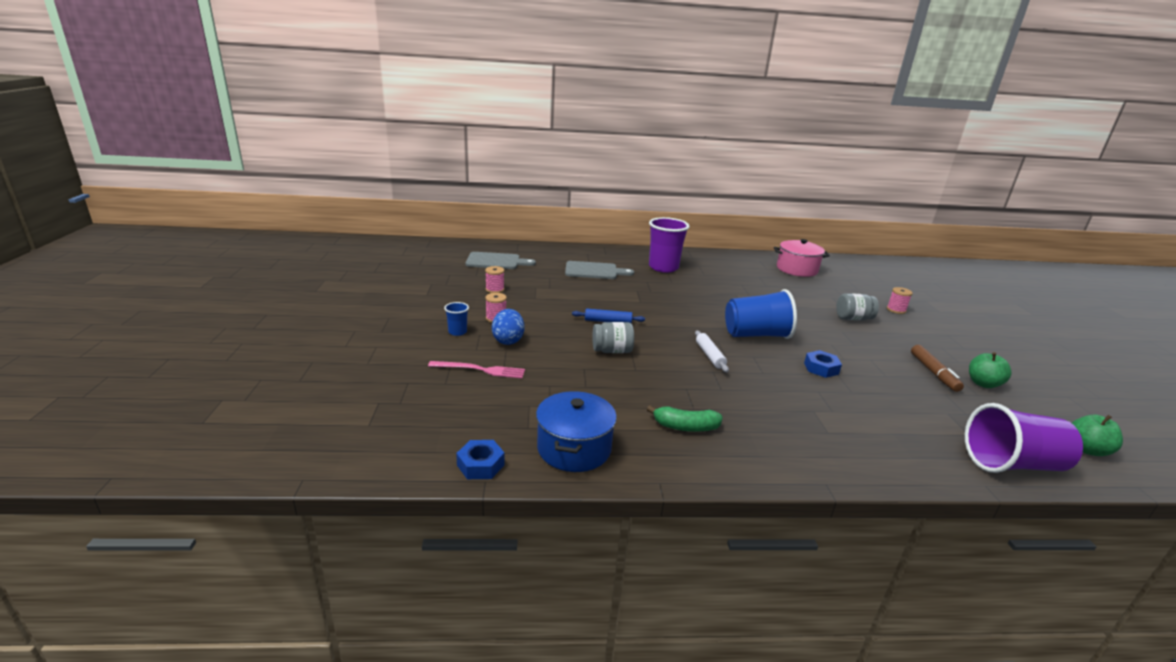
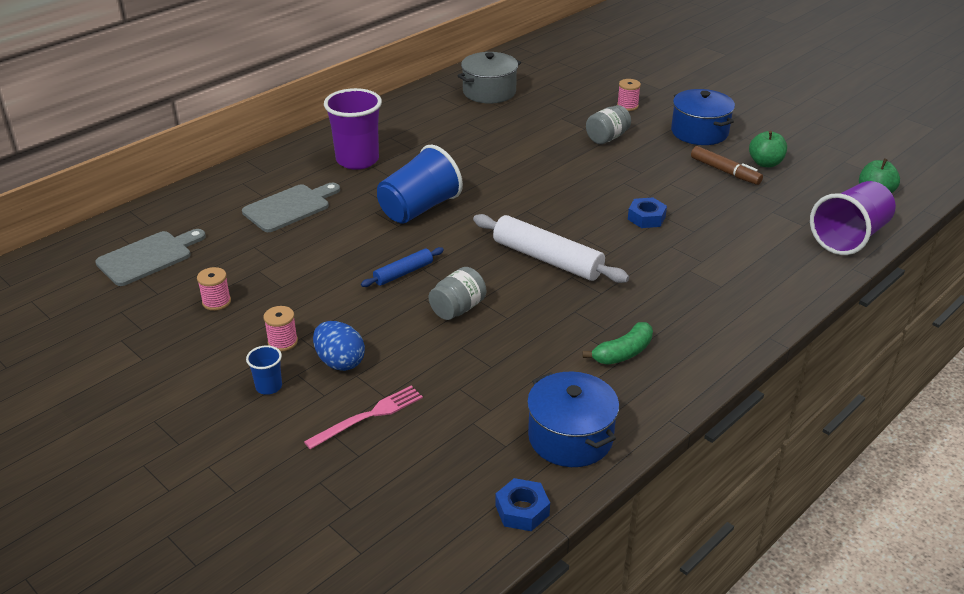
camera: 40 degrees left, 10 degrees up
(709, 355) = (547, 259): white rolling pin -> white rolling pin, size x1.87
(756, 335) = (554, 208): blue cup -> blue cup (419, 209)
(797, 269) = (489, 92): pink pot -> grey pot
(941, 344) = (699, 132): none -> blue pot

